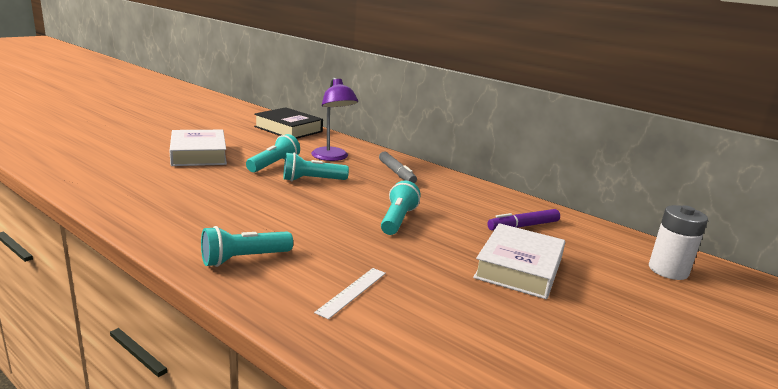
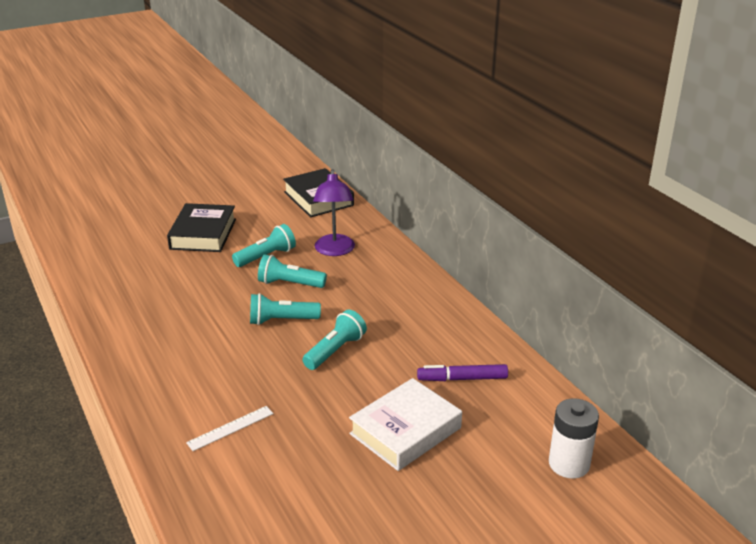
camera: 25 degrees right, 10 degrees up
(198, 154) = (203, 234): white book -> black book
(244, 259) = (166, 376): turquoise flashlight -> turquoise flashlight (281, 320)
(396, 173) = (387, 282): grey marker -> none

